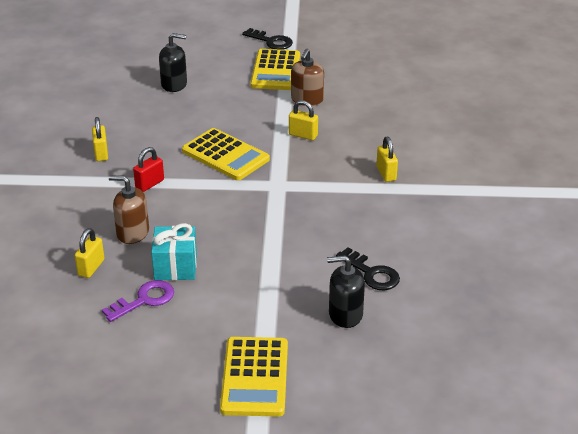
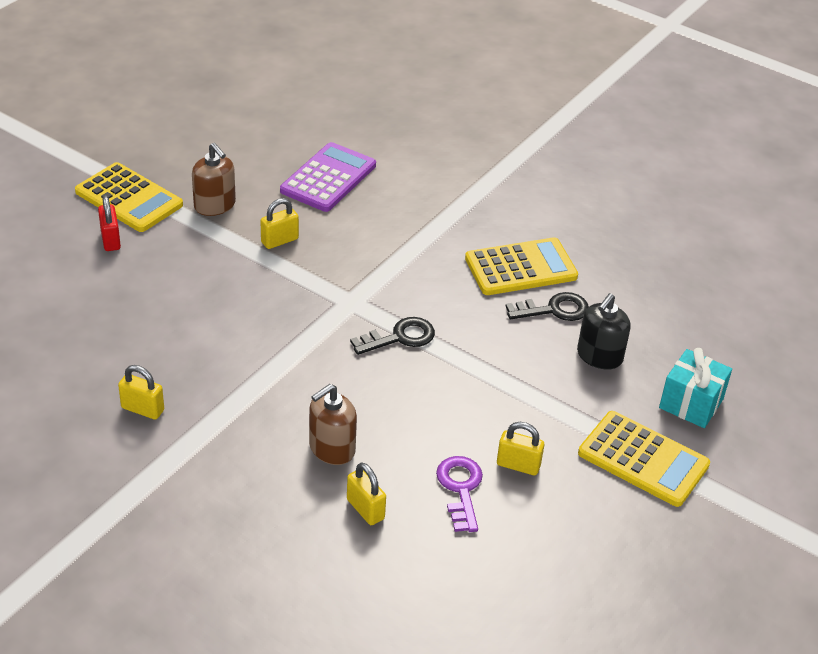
camera: 60 degrees left, 5 degrees up
(149, 184) = (250, 395): red padlock -> red padlock (110, 240)
(174, 84) = (61, 286): black soap dispenser -> none
(175, 267) = (424, 440): turquoise gift -> turquoise gift (691, 403)
(225, 155) = (256, 312): yellow calculator -> yellow calculator (520, 268)
(271, 41) = (61, 172): black key -> black key (399, 337)
(386, 173) = (406, 221): yellow padlock -> yellow padlock (518, 465)
(389, 126) = (328, 178): none -> purple calculator

